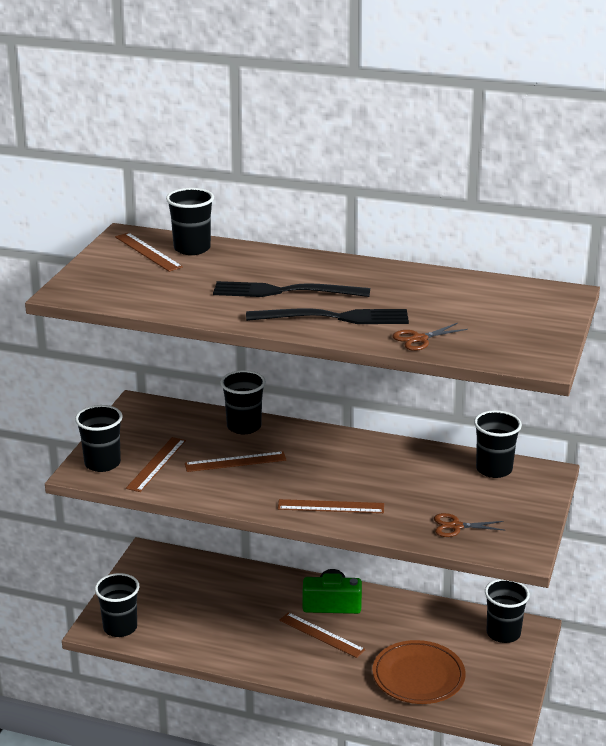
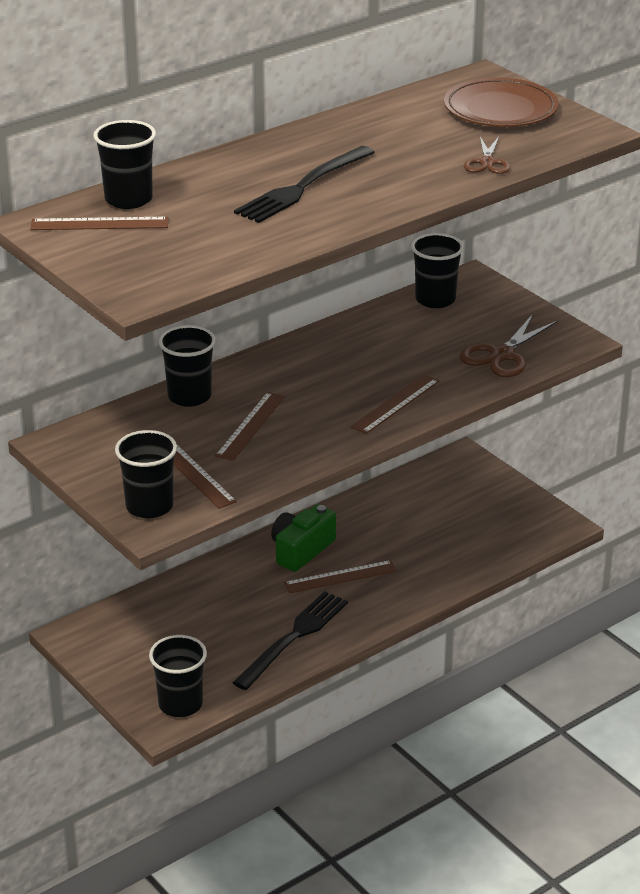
camera: 55 degrees left, 5 degrees up
(334, 318) = (393, 183): black fork -> black fork (294, 637)
(418, 676) = (460, 548): brown plate -> brown plate (500, 109)
(456, 526) = (502, 355): brown scissors -> brown scissors, size x1.61
(503, 633) = (452, 474): black cup -> none

